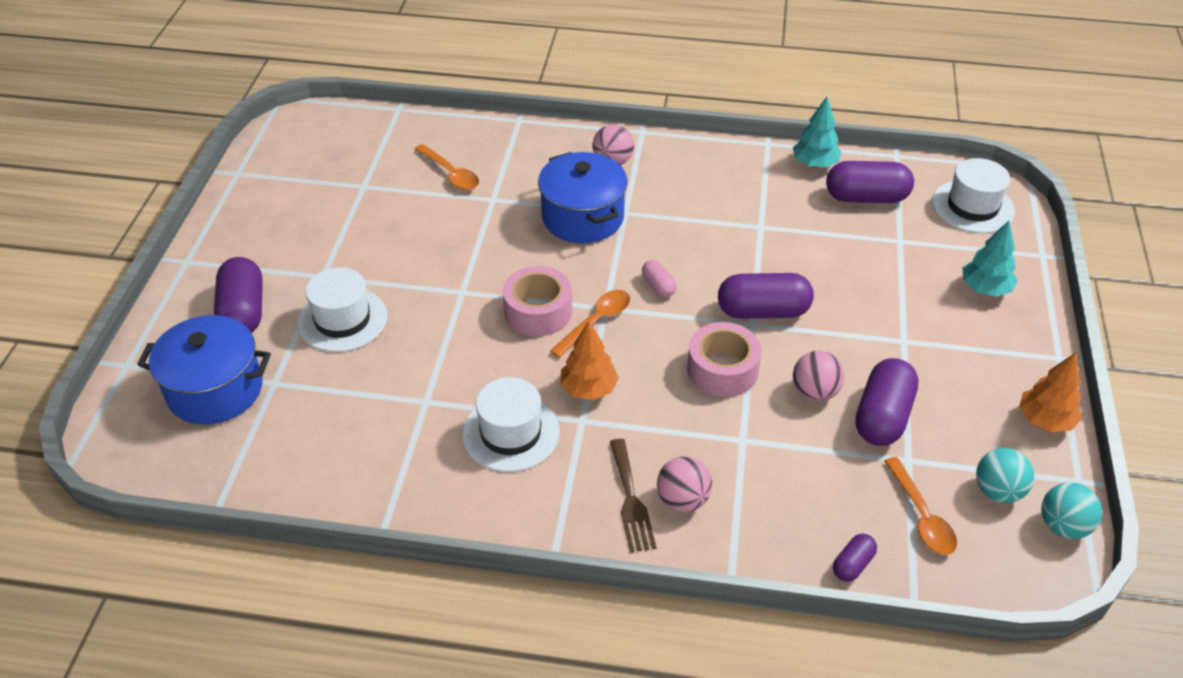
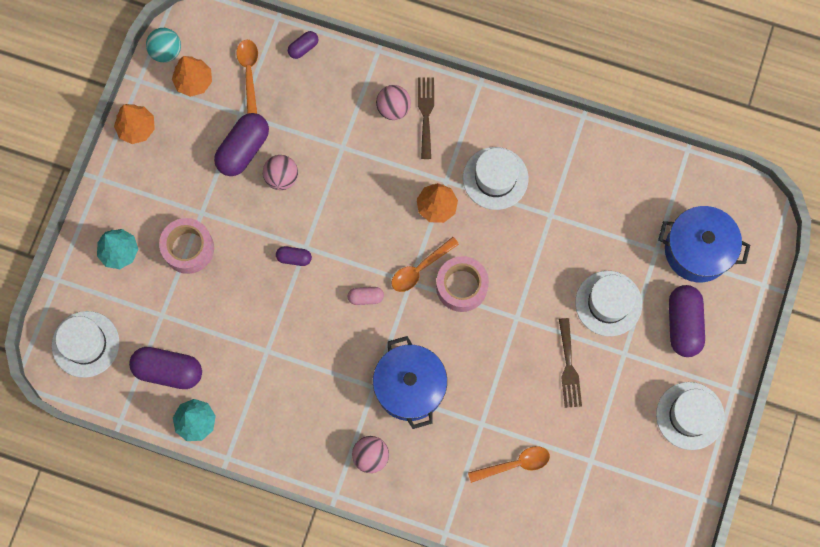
camera: 170 degrees left, 30 degrees up
(243, 233) = (690, 415): none -> white hat
(392, 256) = (568, 367): none -> brown fork
(450, 174) = (514, 464): orange spoon -> orange spoon turned 105 degrees clockwise
(658, 286) = (366, 297): pink capsule -> pink capsule turned 75 degrees counterclockwise
(722, 370) = (339, 208): pink tape -> pink tape (188, 248)
(763, 311) = (294, 258): purple capsule -> purple capsule, size x0.51
(998, 491) = (194, 81): turquoise ball -> orange tree

